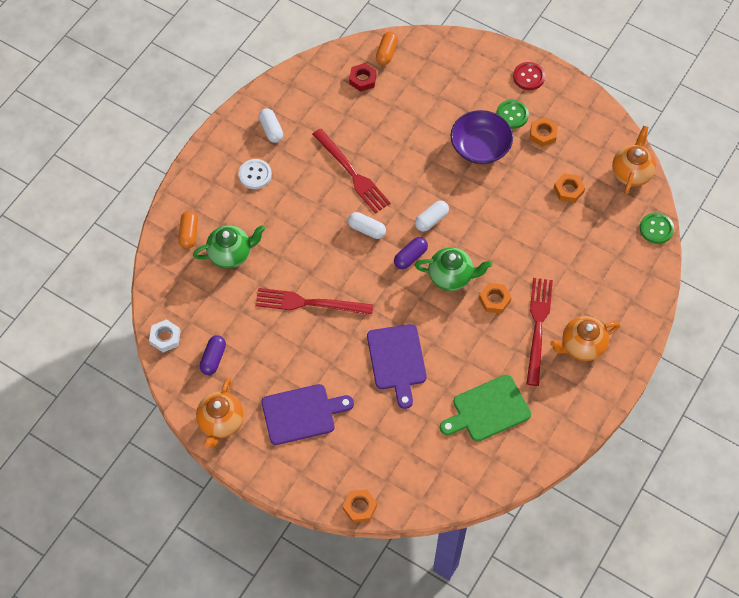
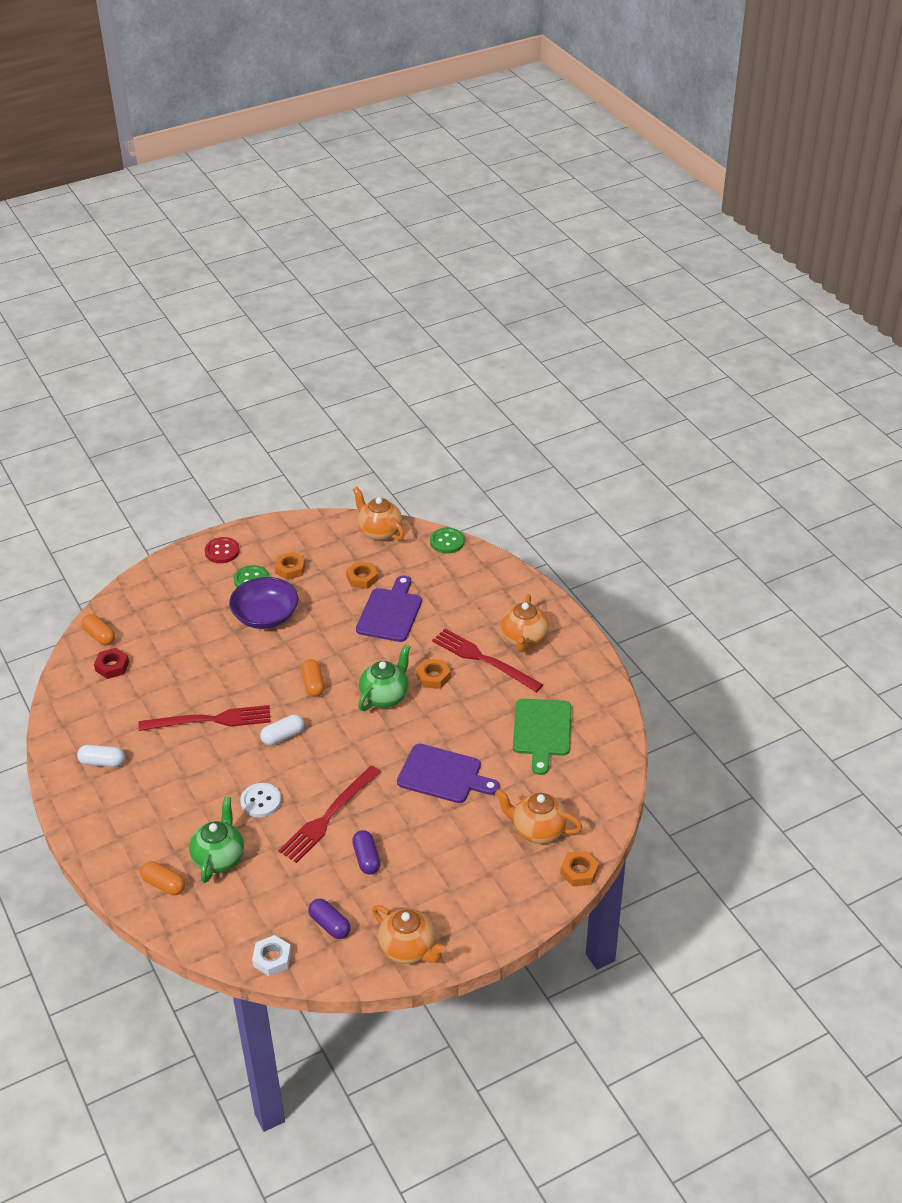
camera: 60 degrees left, 20 degrees down
(255, 175) = (143, 798): white button -> white button (261, 801)
(302, 413) = (447, 875): purple cutting board -> purple cutting board (390, 612)
(383, 457) = (538, 830): none -> orange teapot
(410, 257) = (340, 717): purple capsule -> purple capsule (366, 858)
(431, 220) = (313, 684): white capsule -> orange capsule

